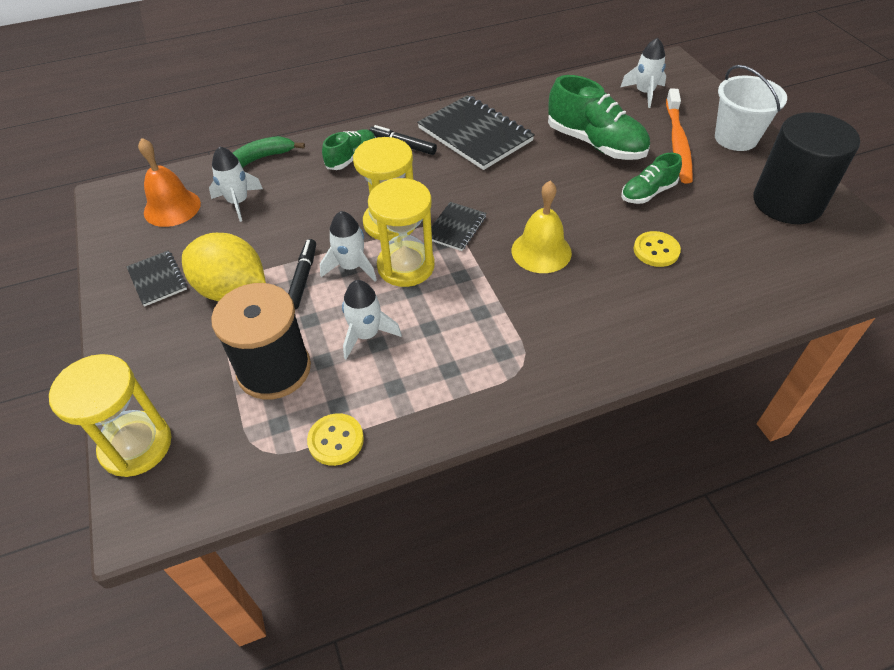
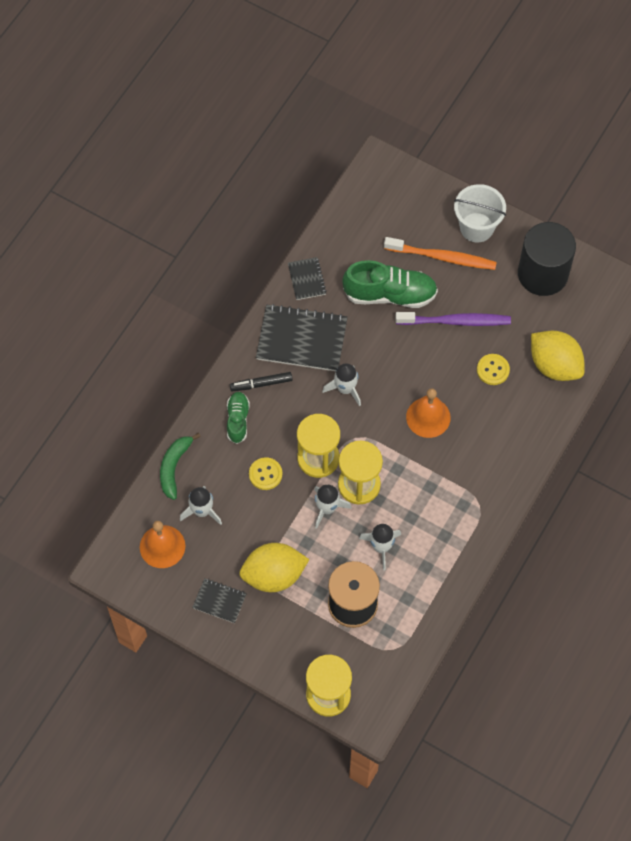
camera: 40 degrees left, 15 degrees up
(303, 278) = (306, 536): black marker -> none
(336, 440) = (424, 617): yellow button -> yellow button (265, 474)
(455, 227) = (362, 434): black notebook -> black notebook (306, 279)
(541, 251) = (428, 417): yellow bell -> orange bell
(644, 93) = (385, 214): white rocket -> white rocket (345, 389)
(648, 193) = (455, 321): green shoe -> purple toothbrush
(677, 143) = (442, 257): orange toothbrush -> orange toothbrush turned 45 degrees counterclockwise
(740, 284) = (554, 365): none -> yellow lemon

